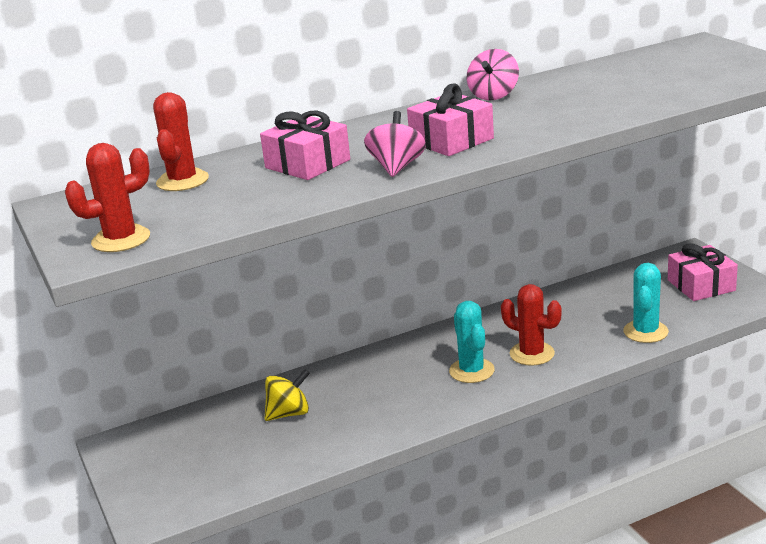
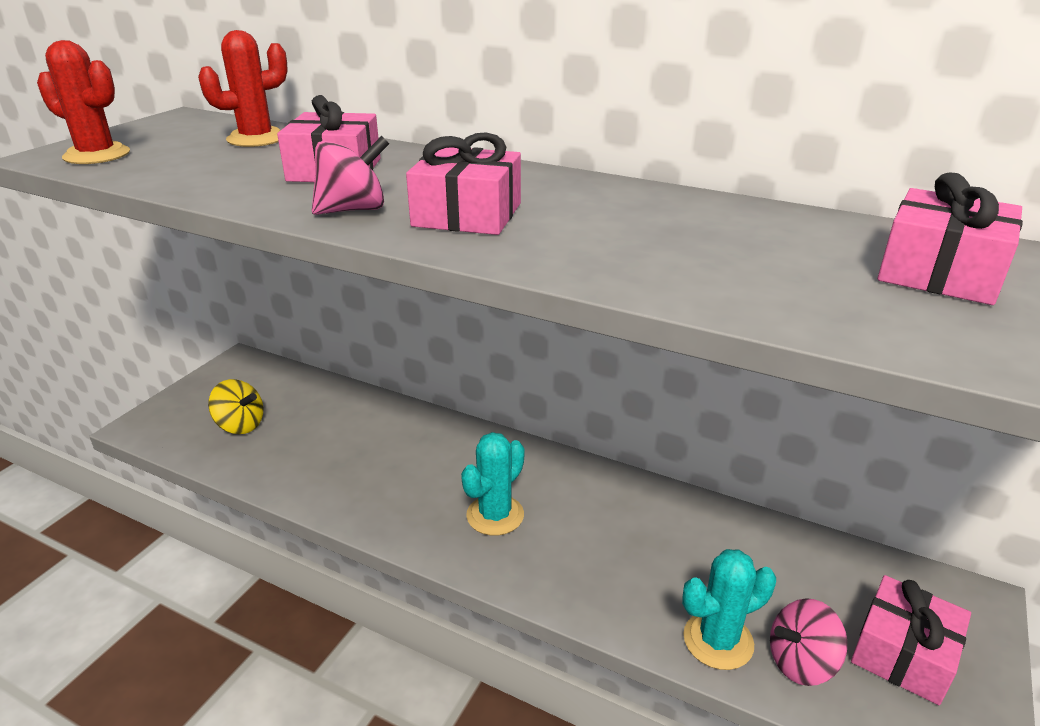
camera: 50 degrees right, 5 degrees up
(289, 413) = (335, 428): yellow spinning top -> yellow spinning top (240, 425)
(493, 95) = (653, 197): pink spinning top -> pink spinning top (801, 662)
(532, 354) = (569, 549): red cactus -> none
(657, 69) = (939, 272): none -> pink gift

